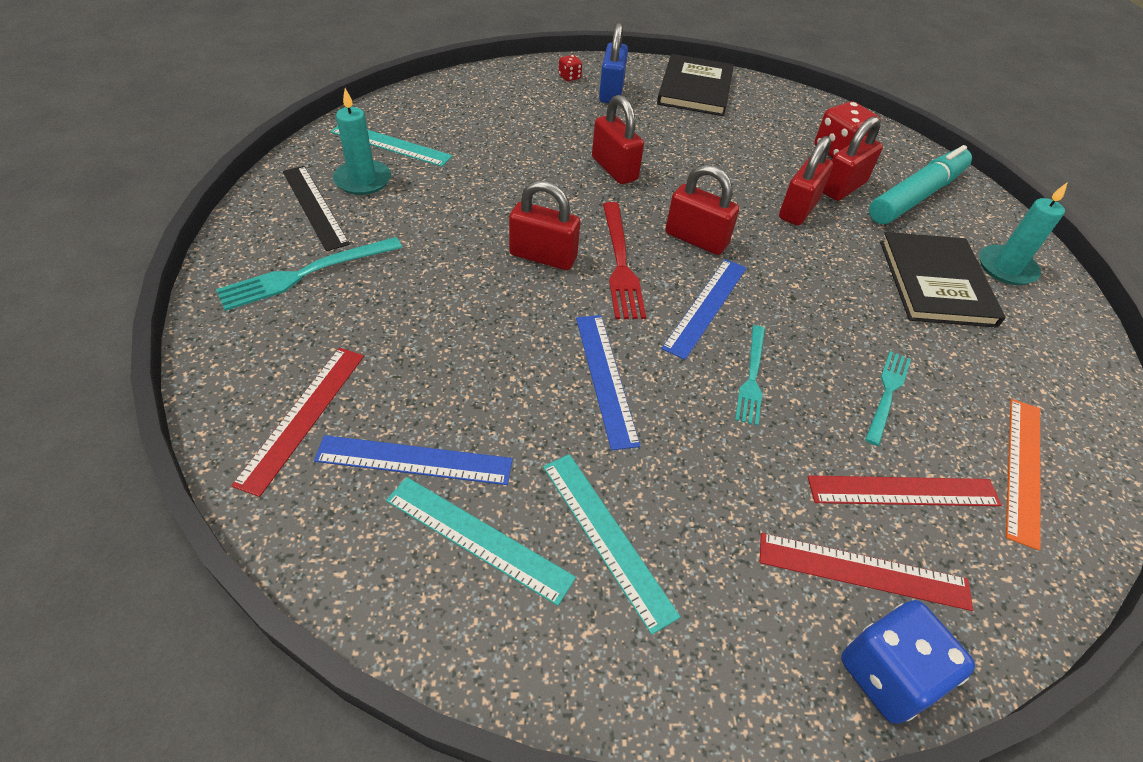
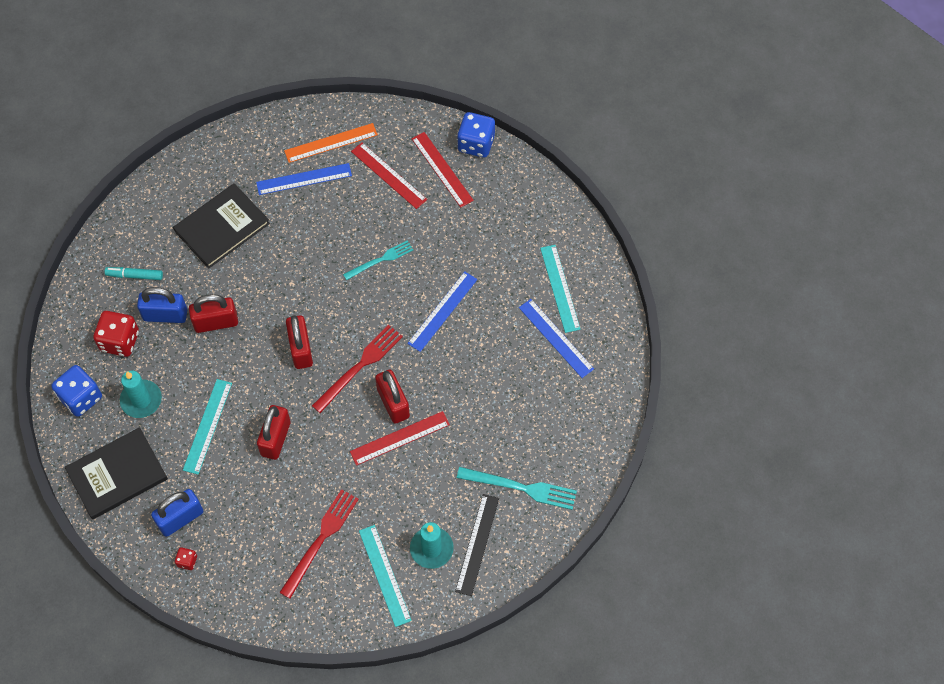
camera: 130 degrees left, 15 degrees up
(303, 416) = (583, 395): red ruler -> red ruler (399, 438)
(479, 135) = (321, 540): none -> red fork
(607, 537) = (515, 251): turquoise ruler -> turquoise ruler (207, 426)
(706, 306) = (351, 308): blue ruler -> blue ruler (304, 179)
(796, 108) = (81, 398): none -> blue dice
(843, 187) = (165, 315): red padlock -> blue padlock
(887, 394) = (335, 207): turquoise fork -> none
(916, 196) = (134, 275): turquoise marker -> turquoise marker, size x0.49
(1006, 268) = (172, 204): turquoise candle -> turquoise candle (141, 400)

